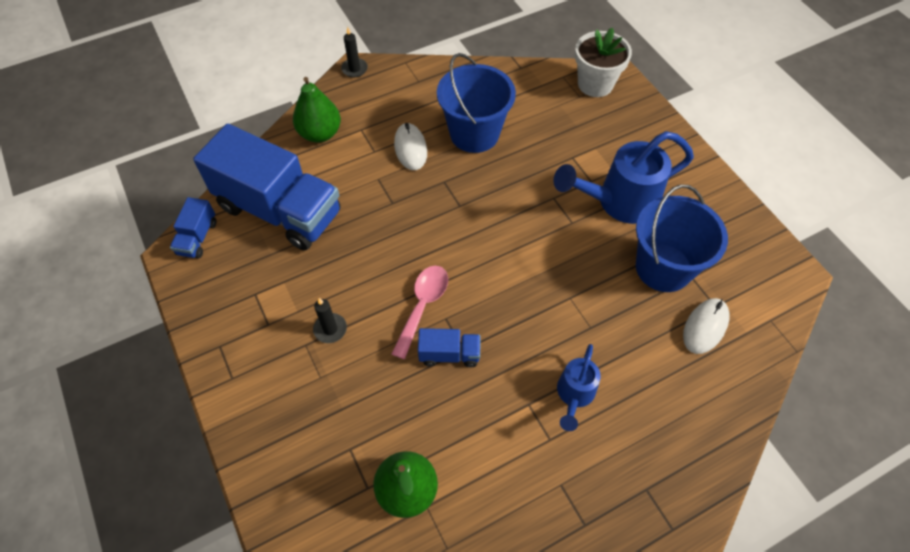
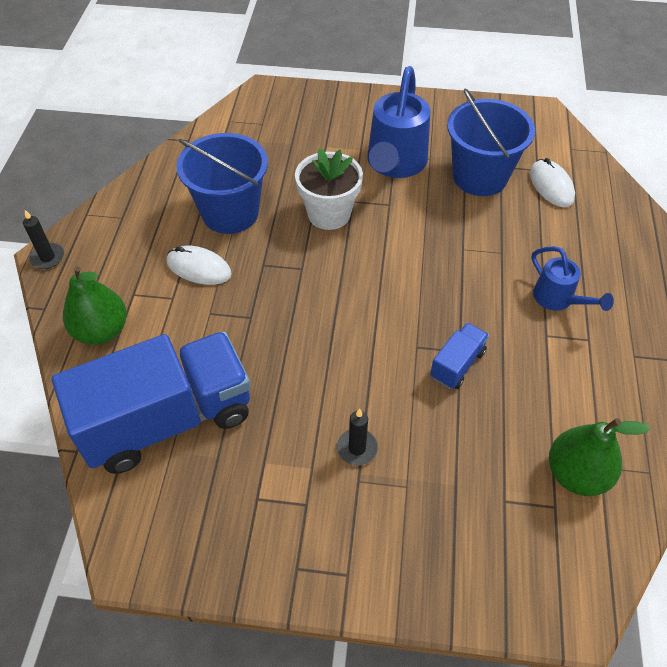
camera: 55 degrees left, 5 degrees down
(197, 238) = (129, 522): blue truck -> none
(422, 306) = (390, 357): pink spoon -> none
(595, 84) = (259, 107): white flower pot -> white flower pot (329, 214)

